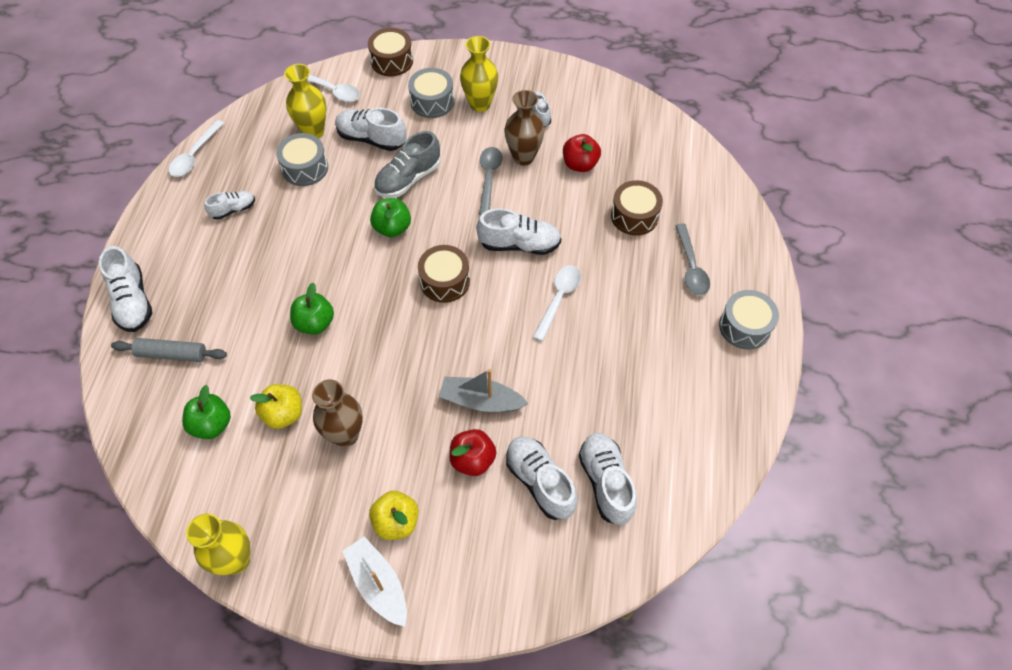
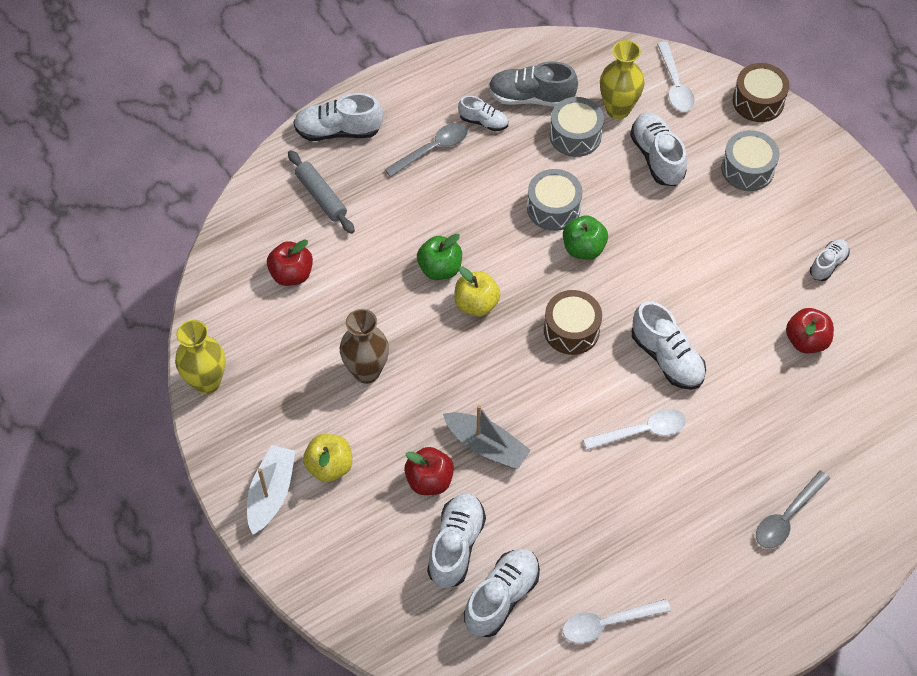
camera: 50 degrees right, 0 degrees up
(133, 301) = (338, 131): white shoe -> white shoe turned 60 degrees clockwise
(194, 155) = (505, 49): white spoon -> white spoon (607, 623)
(212, 424) = (291, 274): green apple -> red apple
(284, 414) = (344, 314): yellow apple -> yellow apple (476, 304)
(408, 179) = (645, 219): grey shoe -> grey shoe (531, 97)
(480, 104) = (786, 208): yellow vase -> none
(481, 401) = (486, 446): grey boat -> grey boat turned 150 degrees clockwise
(489, 178) = (712, 280): grey spoon -> grey spoon (433, 149)
(523, 157) = (764, 289): brown vase -> none
(634, 216) = (795, 429): brown drum -> none
(744, 327) = (766, 608): grey drum -> grey drum (553, 208)

